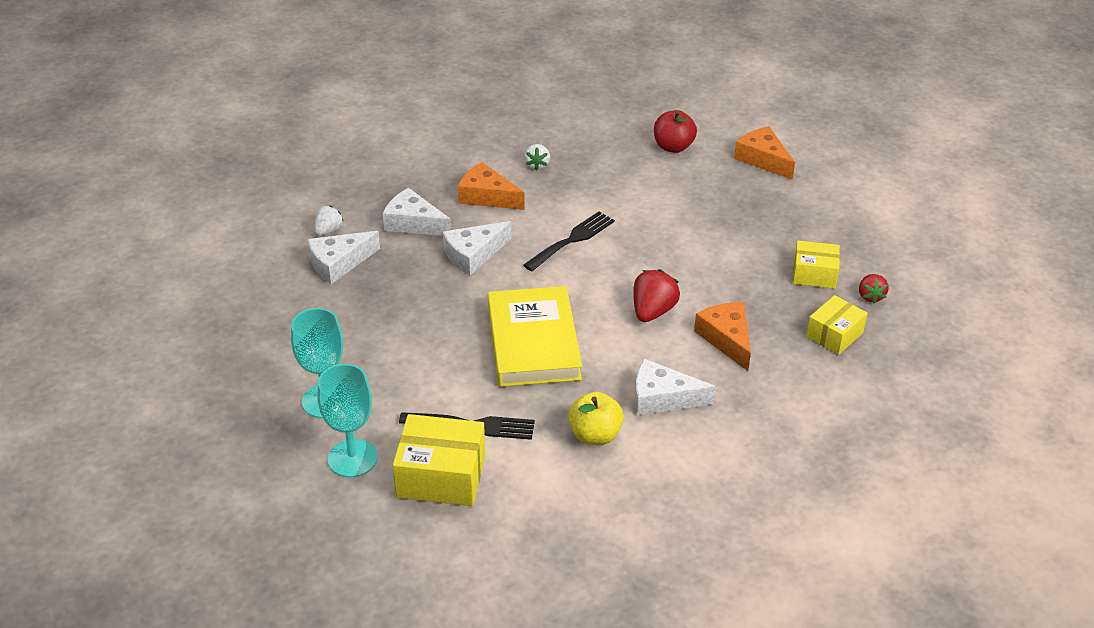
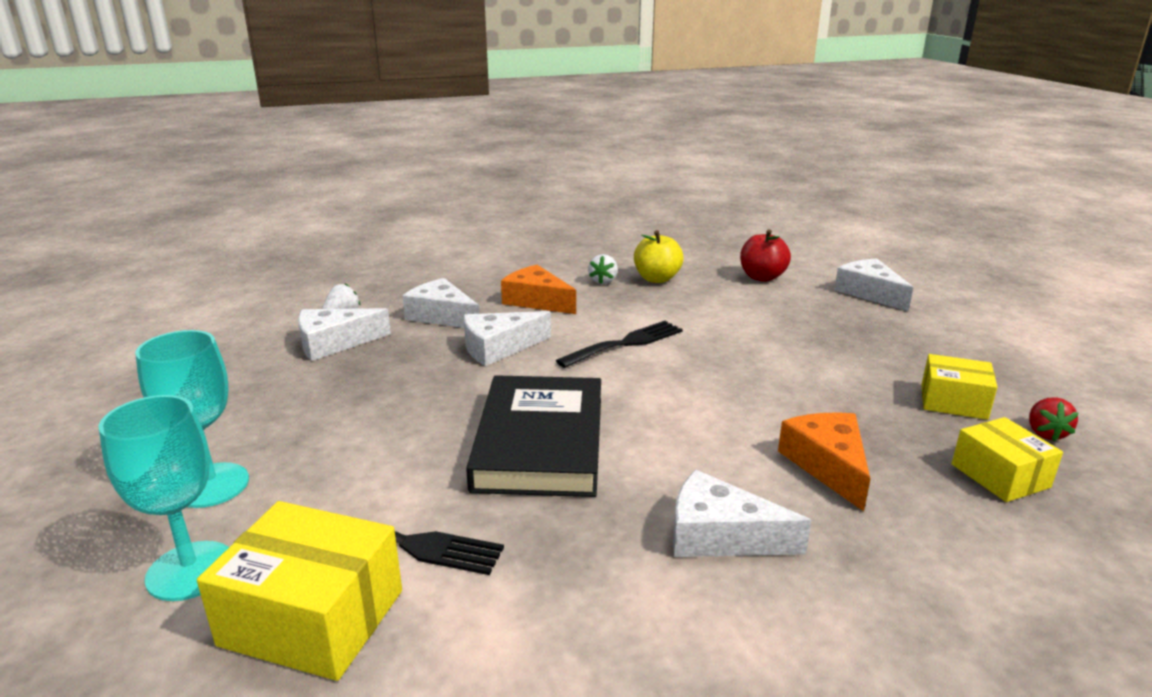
camera: 10 degrees right, 15 degrees down
(533, 342) = (540, 442): yellow book -> black book
(595, 435) = (597, 580): yellow apple -> yellow apple (657, 279)
(653, 311) = (719, 423): red strawberry -> none
(763, 159) = (869, 293): orange cheese -> white cheese
(834, 335) = (1000, 476): yellow box -> yellow box turned 75 degrees counterclockwise

